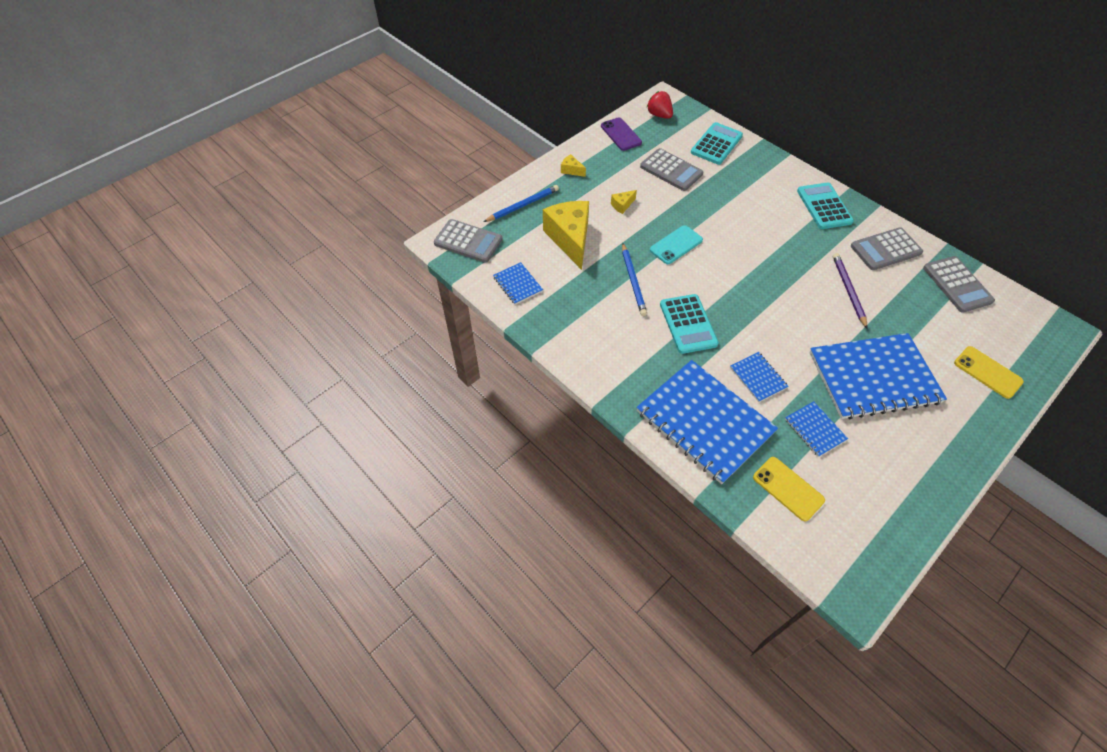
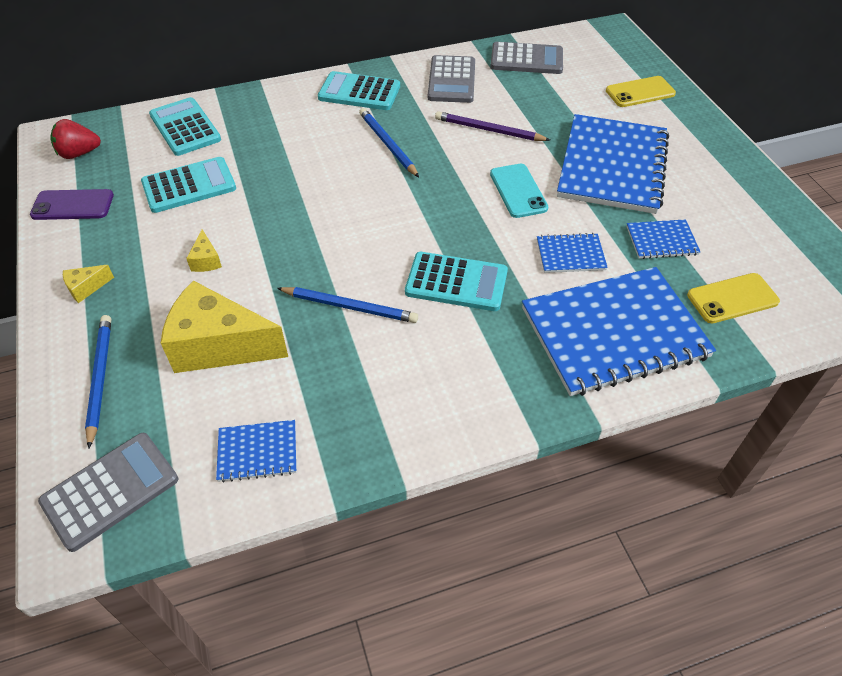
camera: 65 degrees left, 5 degrees down
(671, 170) = (189, 186): grey calculator -> turquoise calculator
(676, 245) = (320, 237): turquoise phone -> turquoise phone (518, 191)
(784, 242) = (387, 144): none -> blue pencil

